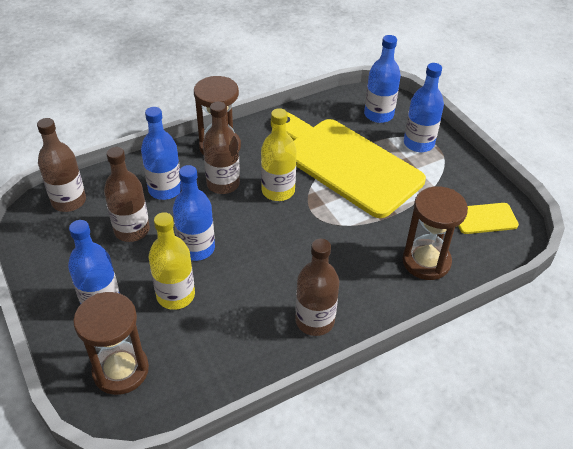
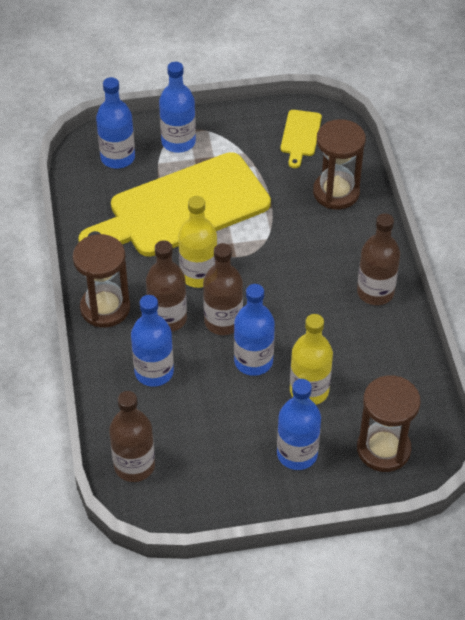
camera: 70 degrees left, 5 degrees up
(132, 230) = (205, 412): brown bottle -> brown bottle (223, 321)

